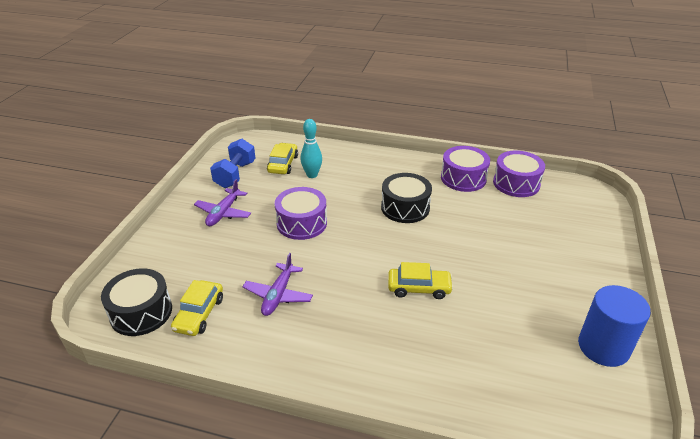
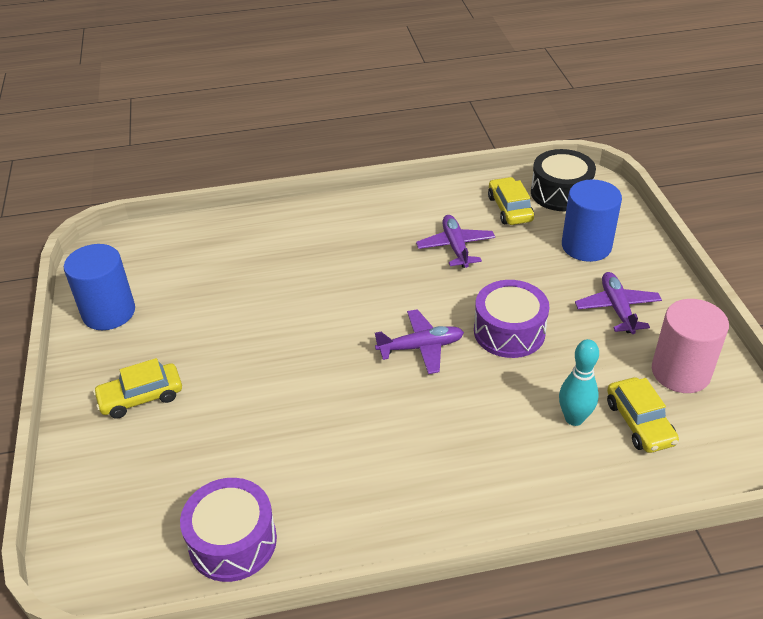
camera: 155 degrees right, 5 degrees up
(186, 258) = (586, 246): none -> blue cylinder
(235, 175) = (680, 372): blue dumbbell -> pink cylinder
(364, 233) = (421, 347): none -> purple plane
(405, 208) = (392, 410): black drum -> none
(419, 288) = (317, 304): yellow car -> yellow car (141, 397)
(463, 178) = (329, 516): purple drum -> none

